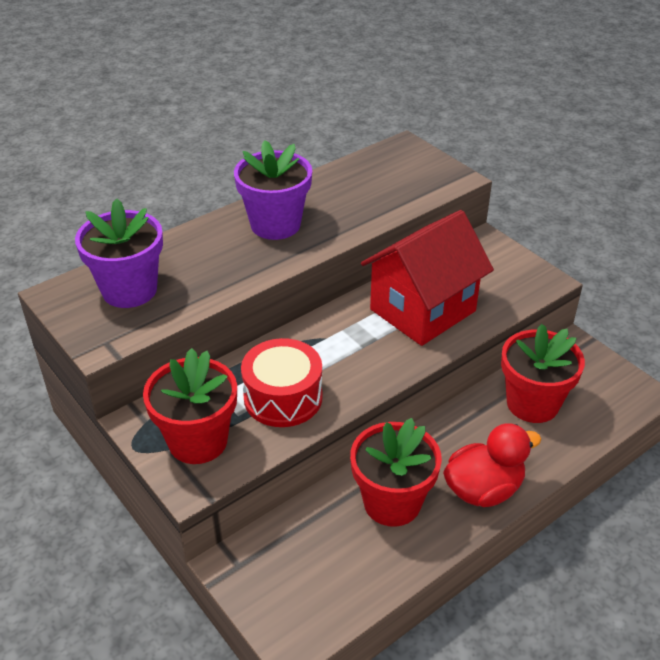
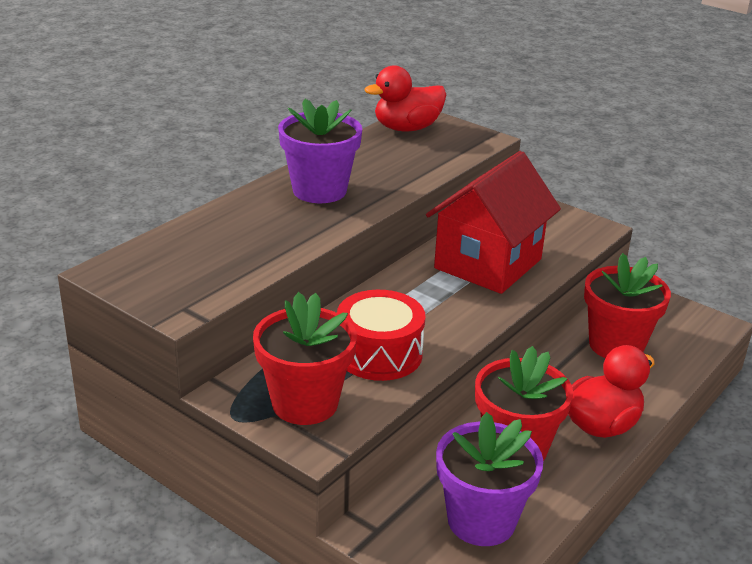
camera: 15 degrees left, 10 degrees down
(129, 290) = (188, 260): purple flower pot -> purple flower pot (481, 521)
(386, 159) = (407, 128): none -> red duck

